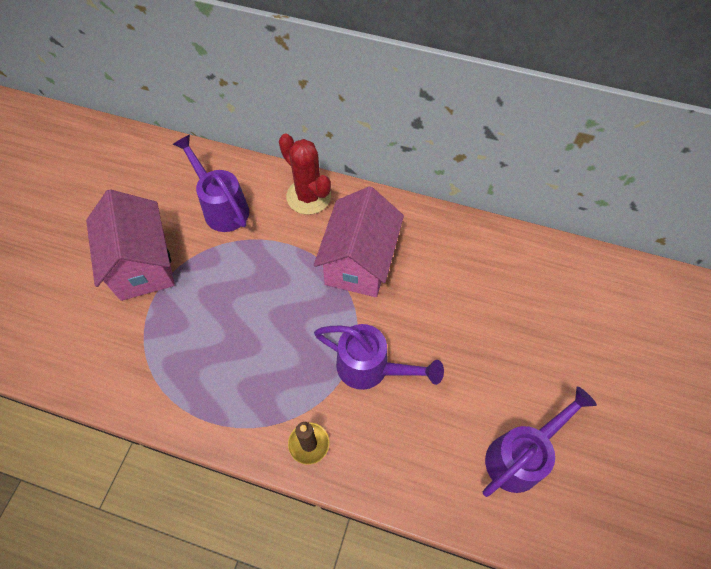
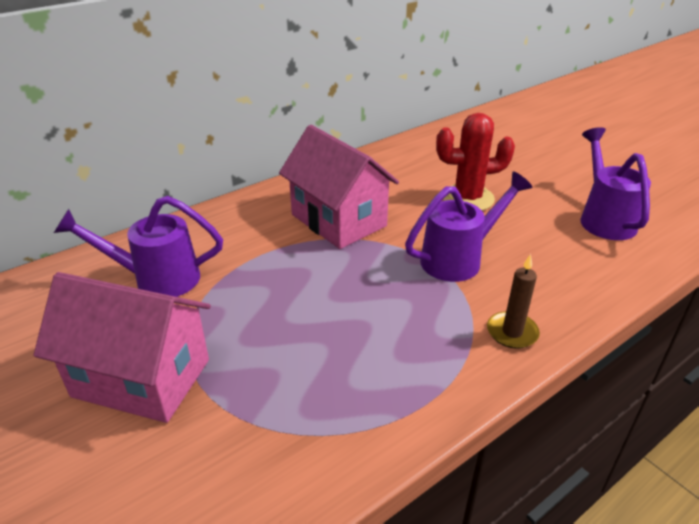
camera: 55 degrees left, 25 degrees down
(308, 196) = (227, 219): red cactus -> red cactus (468, 198)

